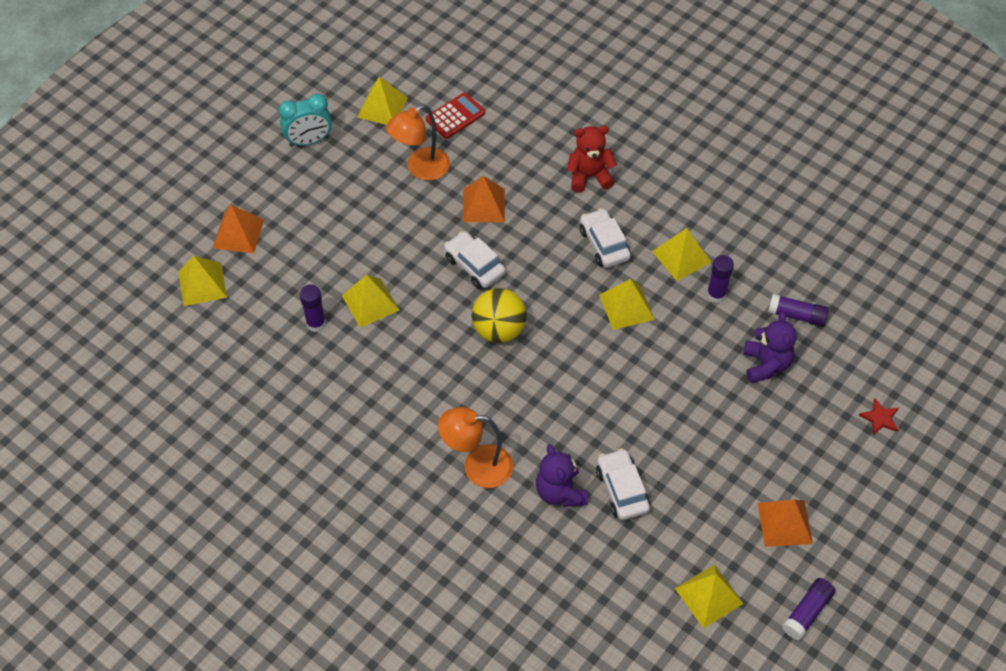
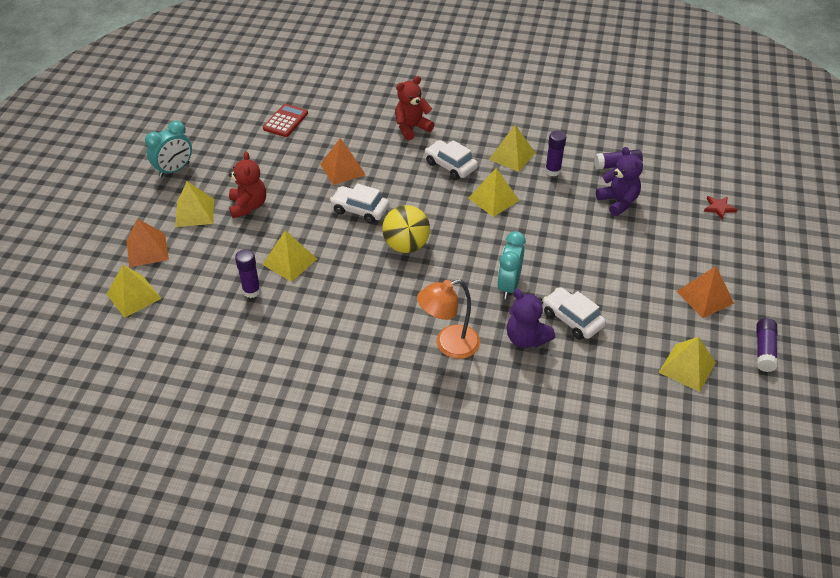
camera: 25 degrees left, 10 degrees down
(362, 216) = (248, 206): none -> red teddy bear
(382, 107) = (223, 131): yellow pyramid -> yellow pyramid (194, 212)
(420, 169) = (278, 161): orange lamp -> none
(578, 422) = (508, 286): none -> turquoise clock

